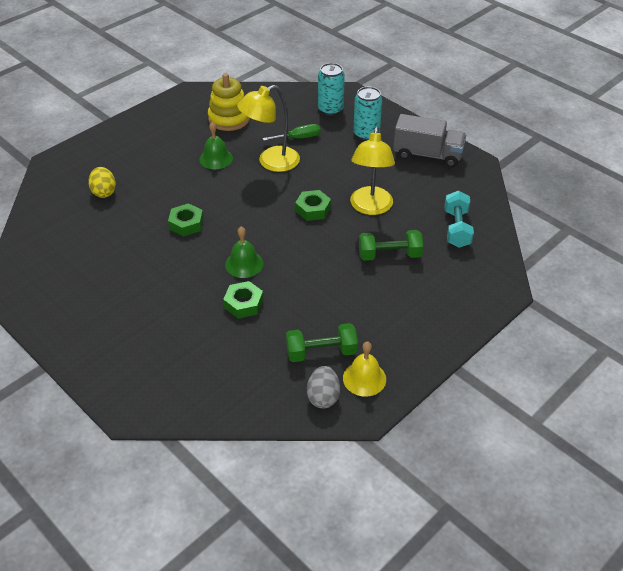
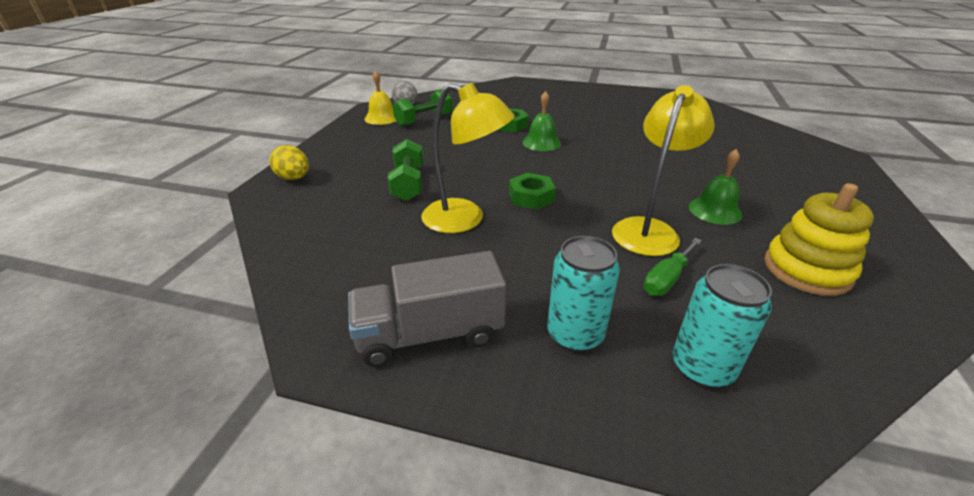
camera: 150 degrees right, 10 degrees down
(104, 192) = (744, 150): yellow egg -> yellow egg (294, 178)
(186, 224) = (632, 151): green nut -> none
(370, 207) = (465, 219): yellow lamp -> yellow lamp turned 135 degrees clockwise
(389, 255) = (408, 184): green dumbbell -> green dumbbell turned 60 degrees counterclockwise
(456, 229) = (335, 231): turquoise dumbbell -> none

